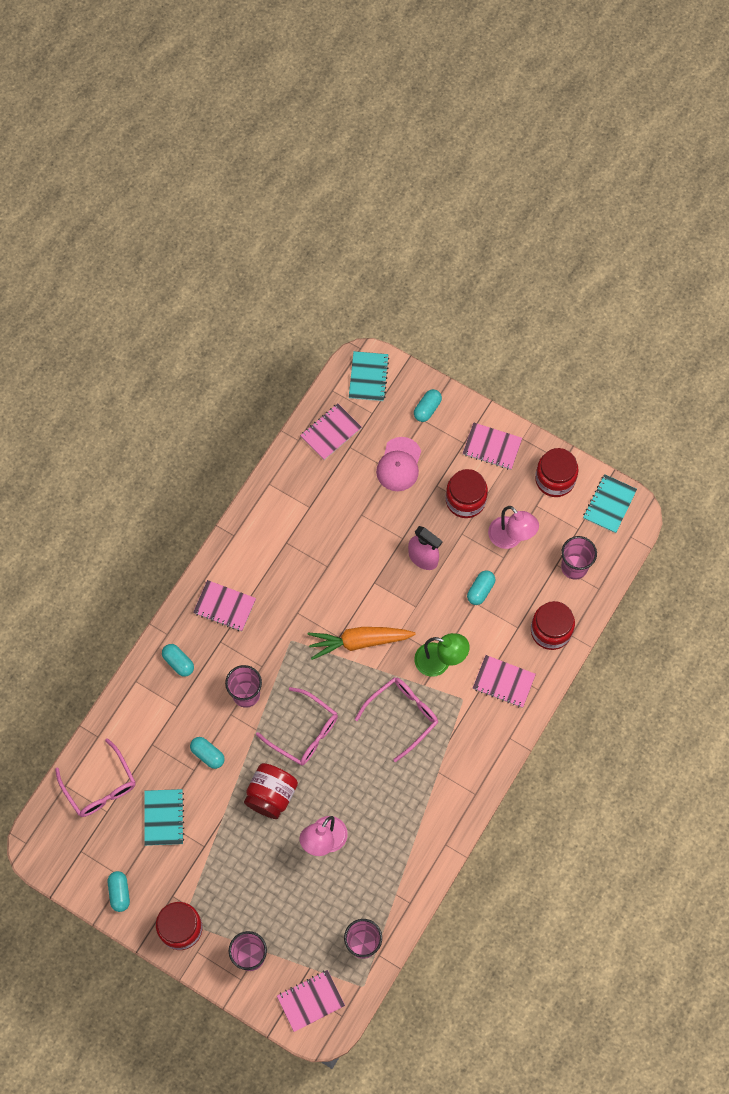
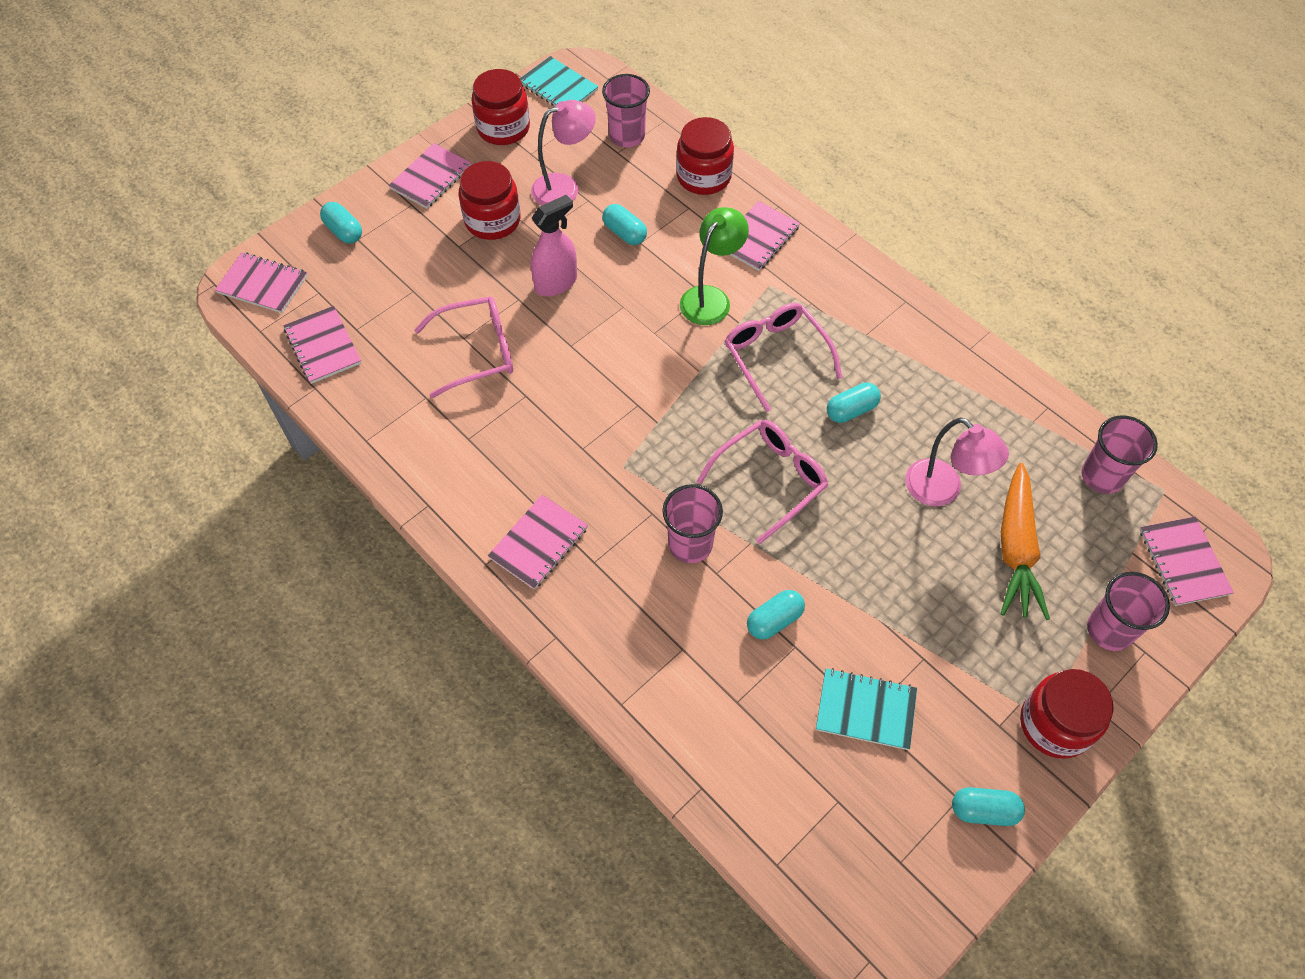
camera: 75 degrees left, 10 degrees down
(100, 786) = (790, 803): pink glasses -> pink glasses (476, 352)
(178, 662) = (609, 630): turquoise capsule -> turquoise capsule (851, 410)
(271, 795) = (858, 545): red jar -> none
(359, 642) = (652, 382): orange carrot -> orange carrot (1015, 549)
(368, 377) = (263, 284): turquoise notebook -> pink notebook
(399, 464) = (409, 279): pink cap -> none

